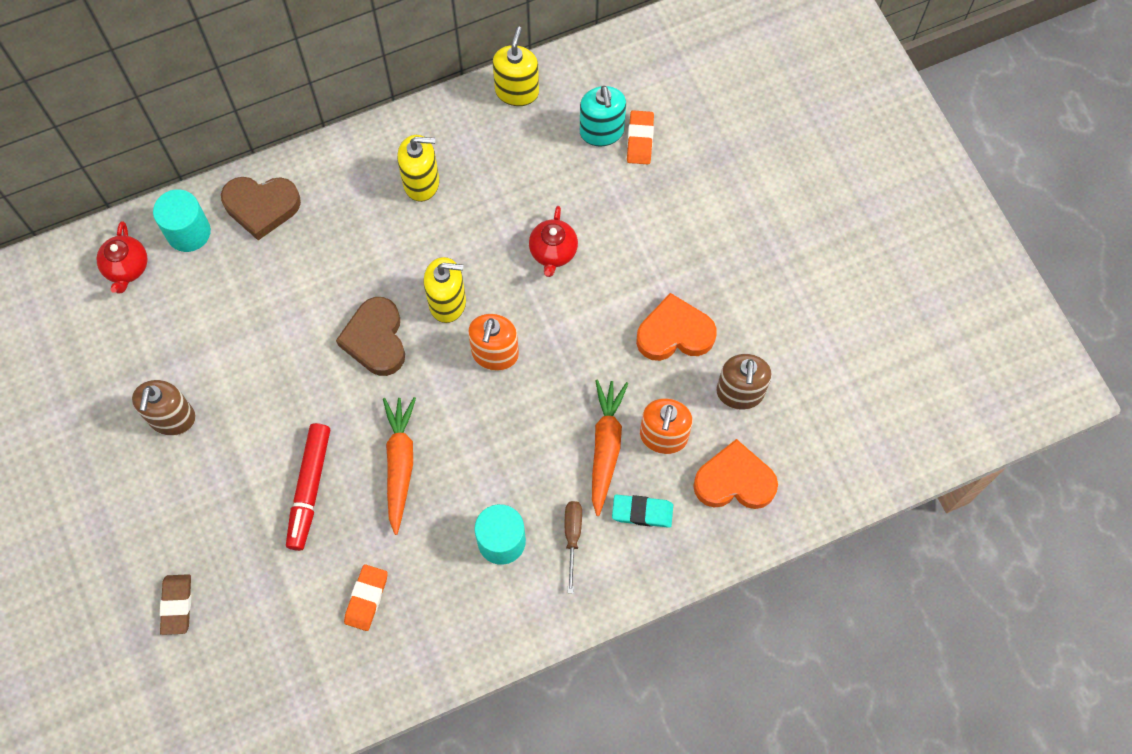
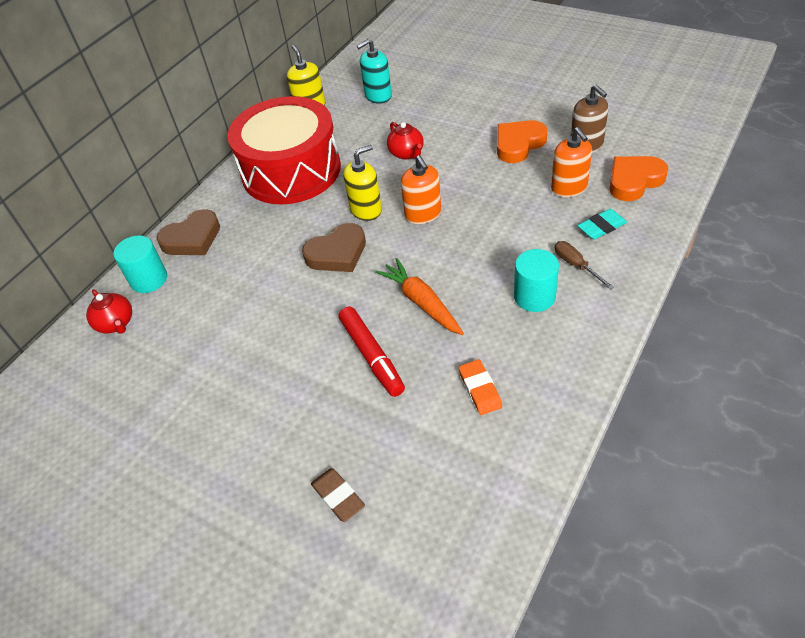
camera: 30 degrees left, 20 degrees down
(172, 418) = (226, 383): brown soap dispenser -> none
(376, 339) = (337, 253): brown heart -> brown heart turned 75 degrees counterclockwise
(421, 182) = (291, 170): yellow soap dispenser -> red drum
(601, 131) = (378, 96): turquoise soap dispenser -> turquoise soap dispenser turned 105 degrees clockwise
(605, 447) = (542, 213): orange carrot -> none
(640, 139) = (403, 87): orange eraser -> none

